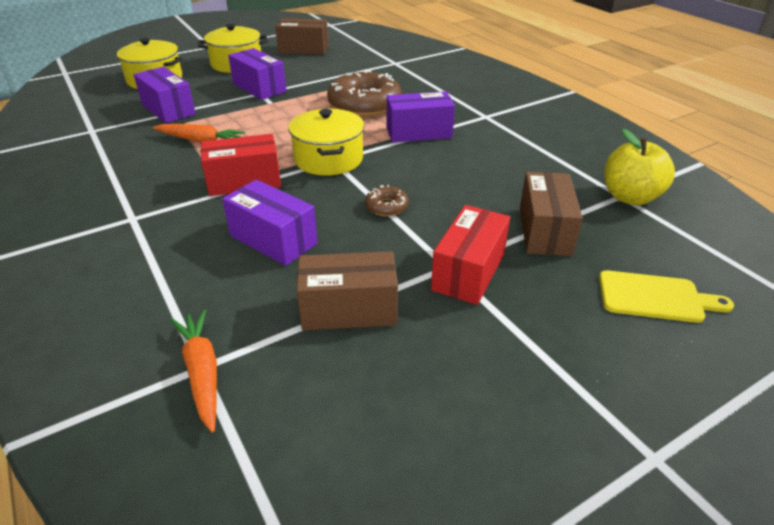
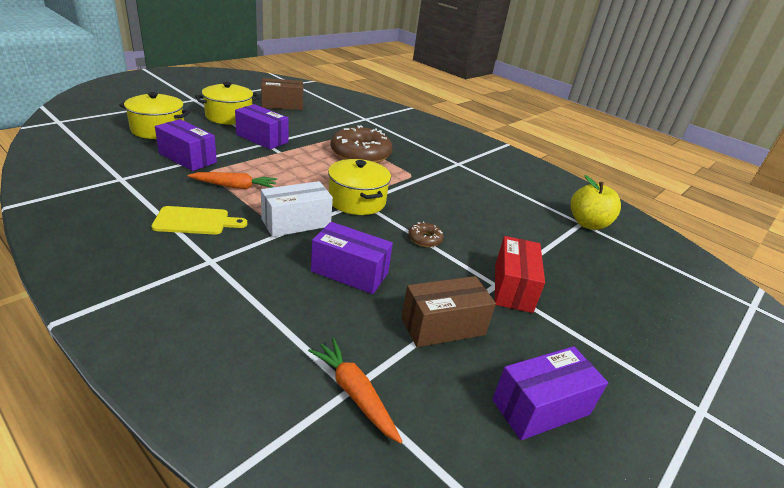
camera: 20 degrees left, 5 degrees down
(244, 182) = (296, 223): red box -> white box
(419, 132) = (416, 177): purple box -> purple box (540, 407)
(544, 231) = (547, 252): brown box -> none
(655, 297) = (641, 296): yellow cutting board -> yellow cutting board (195, 221)

